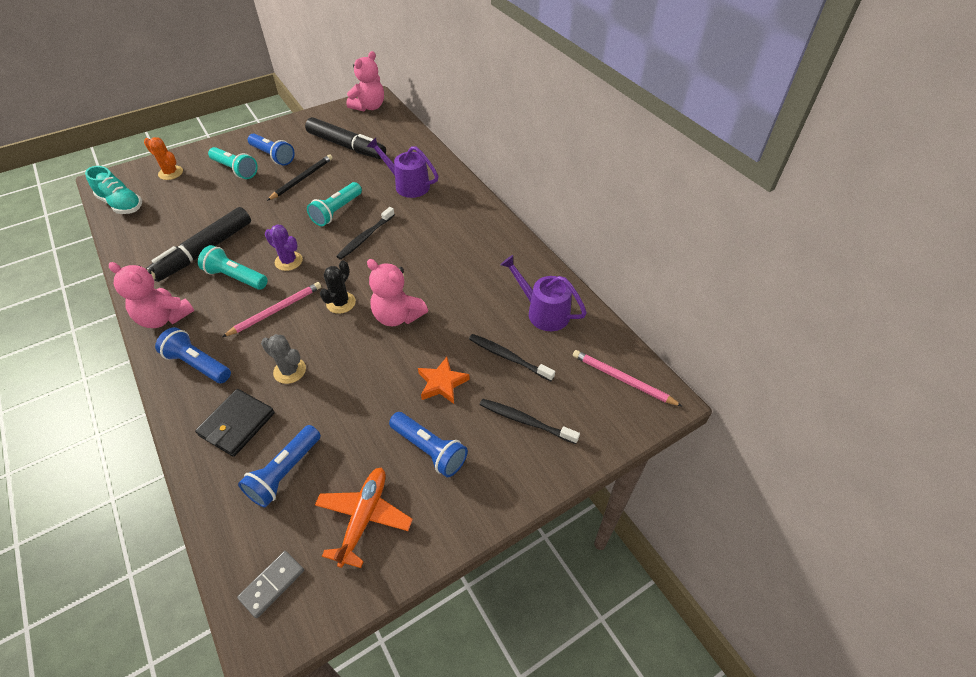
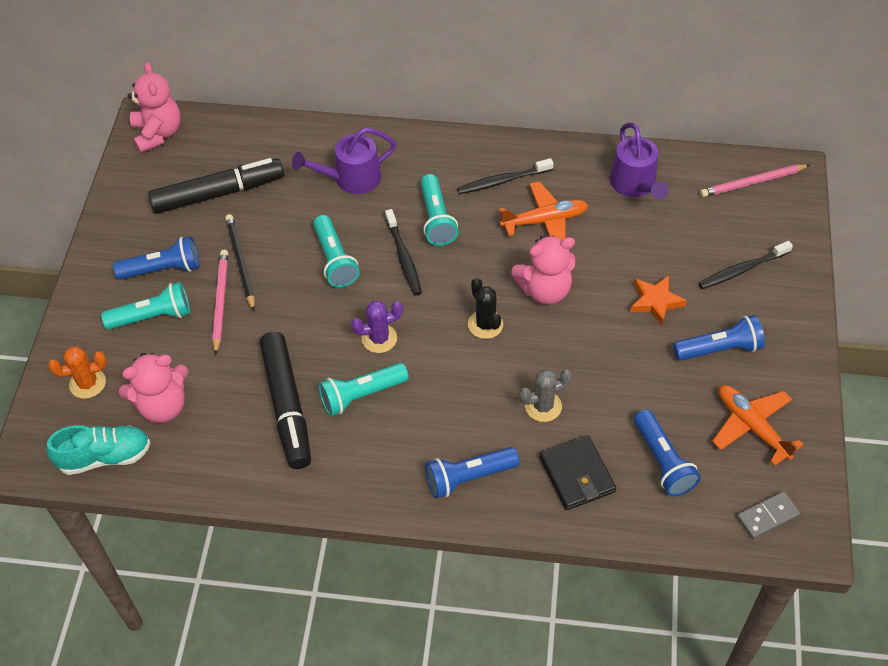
camera: 50 degrees left, 5 degrees up
(164, 317) = (369, 482): pink teddy bear -> pink teddy bear (162, 405)
(272, 584) = (767, 516): grey domino -> grey domino turned 75 degrees clockwise
(276, 310) = (447, 382): pink pencil -> pink pencil (220, 301)
(411, 235) = (436, 219): none -> turquoise flashlight
(461, 284) = (545, 220): none -> orange plane
(508, 357) = (666, 240): black toothbrush -> black toothbrush (503, 181)
(543, 312) = (635, 184): purple watering can -> purple watering can turned 90 degrees counterclockwise

